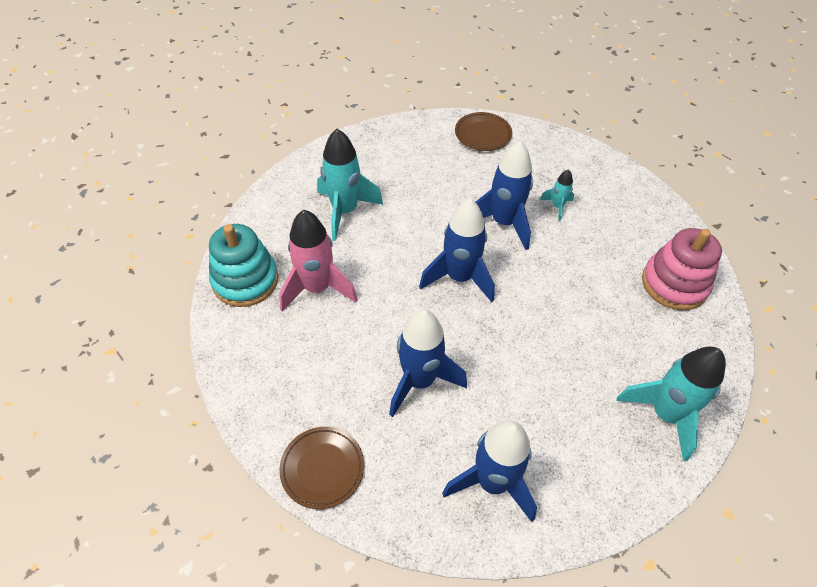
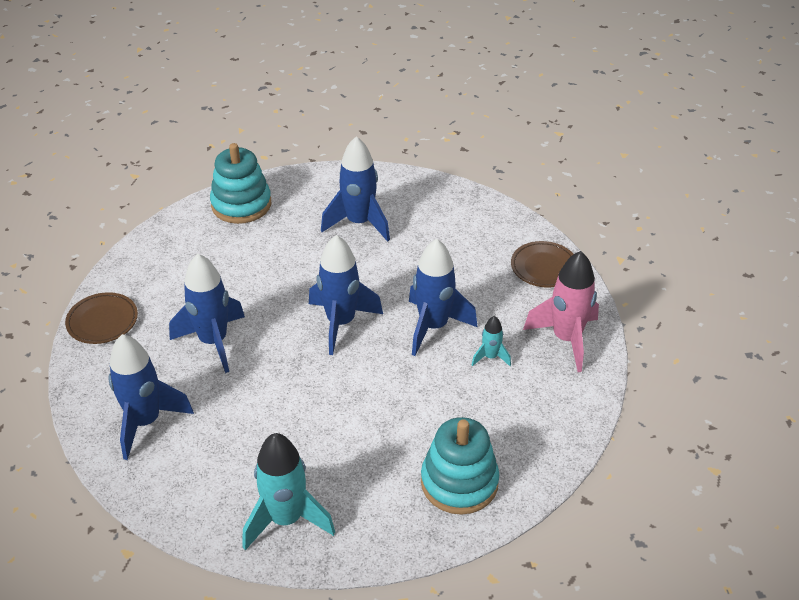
camera: 60 degrees right, 10 degrees down
(317, 288) = (263, 245): pink rocket -> pink rocket (566, 339)
(345, 211) = (359, 223): turquoise rocket -> blue rocket
(674, 284) = (459, 482): pink stacking toy -> turquoise stacking toy

